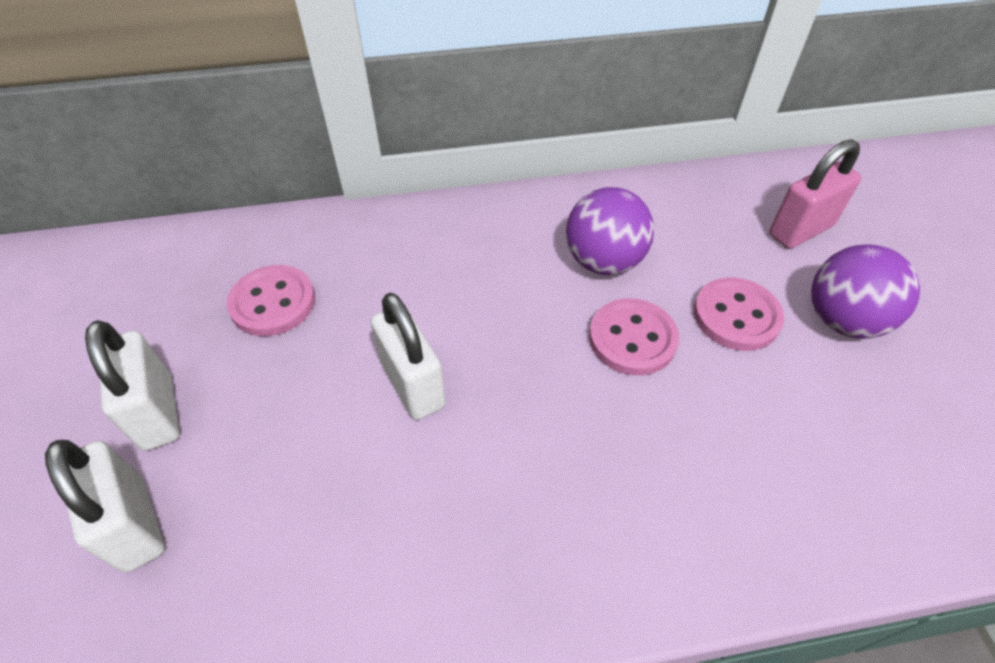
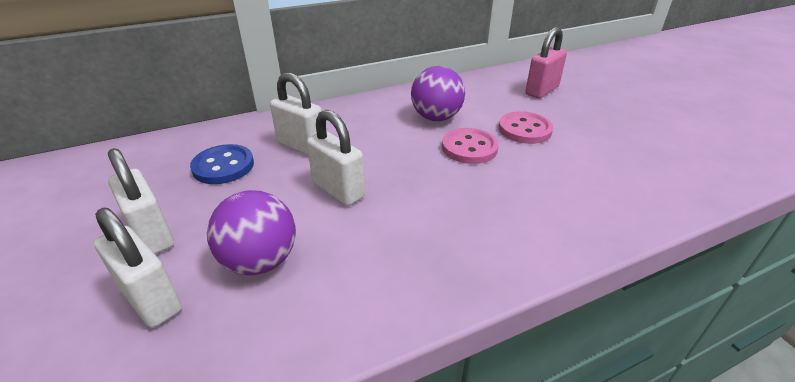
camera: 15 degrees left, 15 degrees down
(273, 302) = (223, 166): pink button -> blue button
(387, 283) = (301, 146): none -> white padlock
(843, 320) = (583, 123): purple ball -> purple ball (260, 261)

